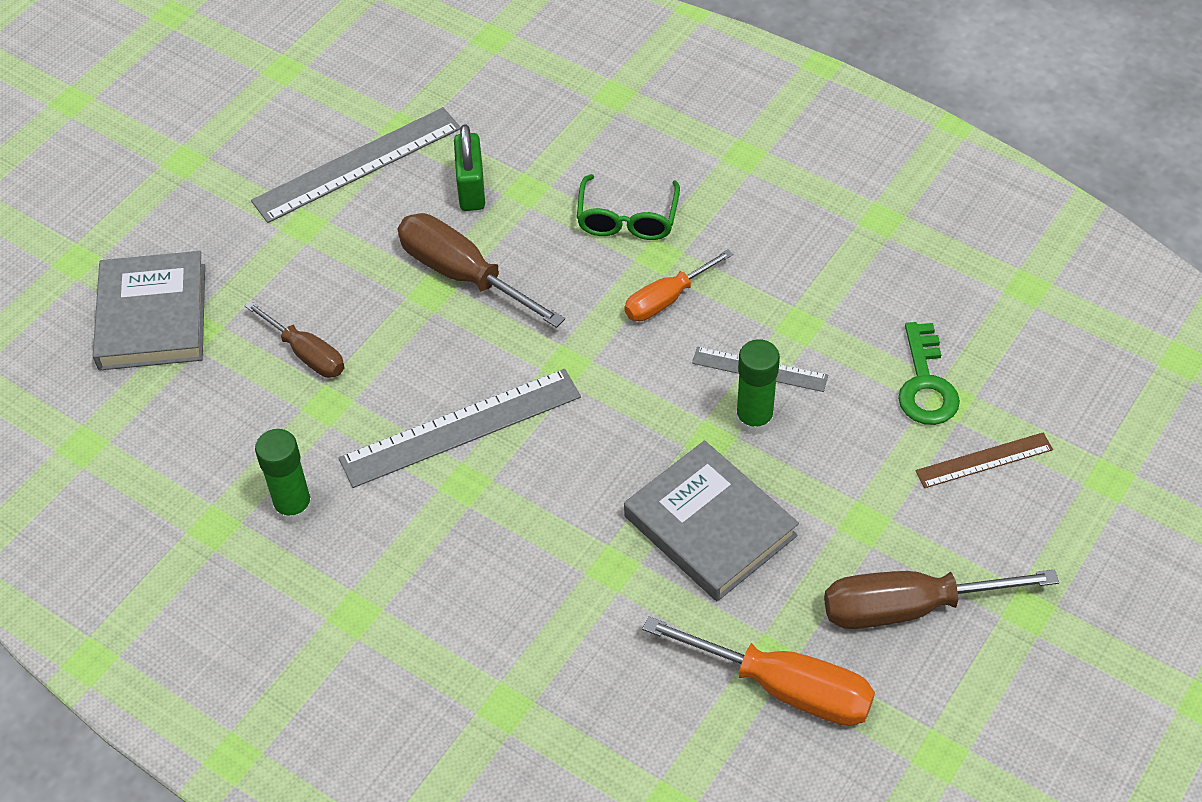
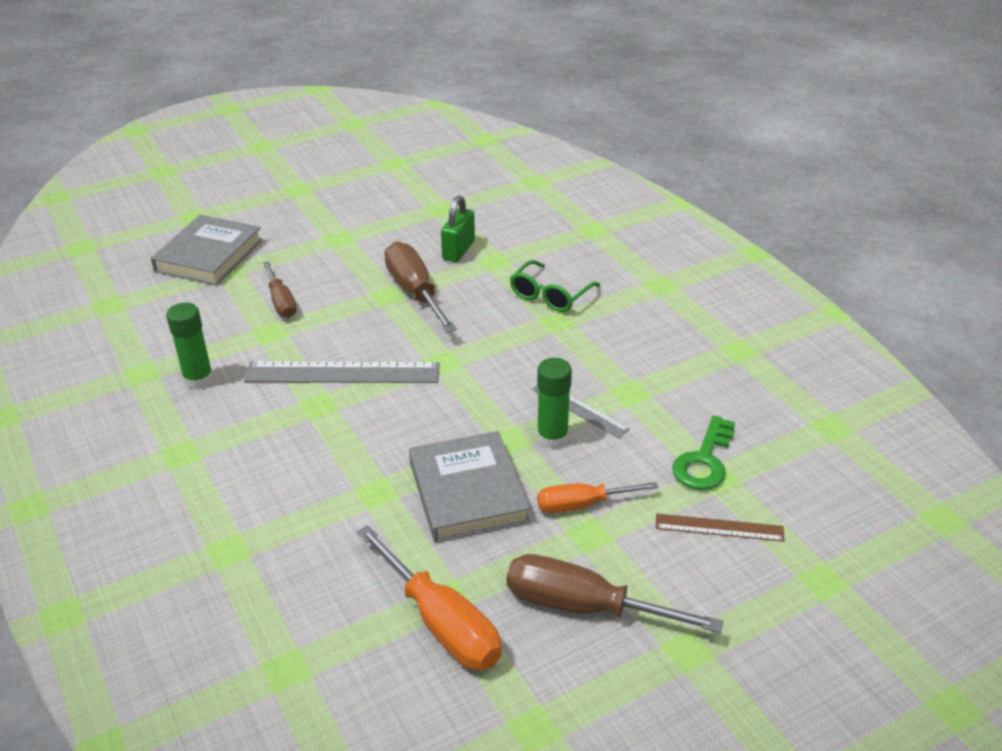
camera: 25 degrees right, 15 degrees down
(357, 164) = (397, 218): grey ruler -> none
(666, 299) = (542, 347): orange screwdriver -> orange screwdriver (582, 505)

